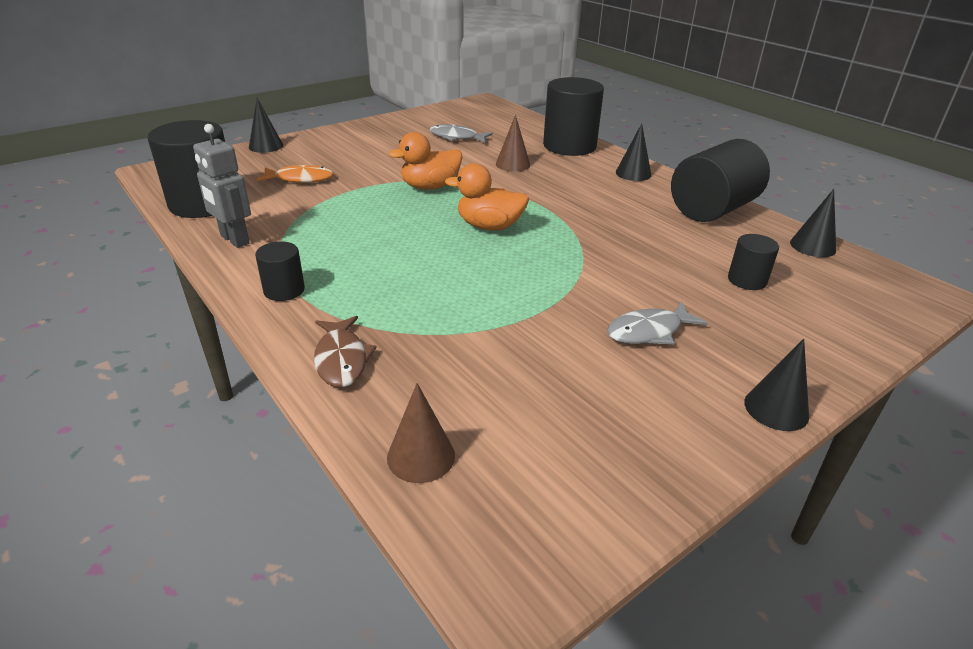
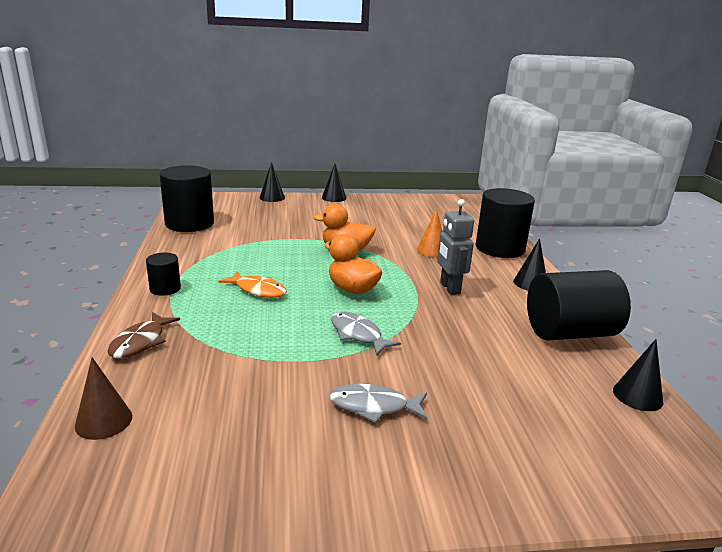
camera: 30 degrees right, 10 degrees down
(234, 240) = (178, 250): grey robot -> grey robot (449, 288)
(300, 179) = (266, 223): orange fish -> orange fish (258, 290)
(456, 137) = (412, 221): grey fish -> grey fish (358, 335)
(513, 164) = (432, 250): brown cone -> orange cone
(747, 280) = (522, 400): black cylinder -> none
(776, 409) = (401, 512): black cone -> black cone (334, 198)

